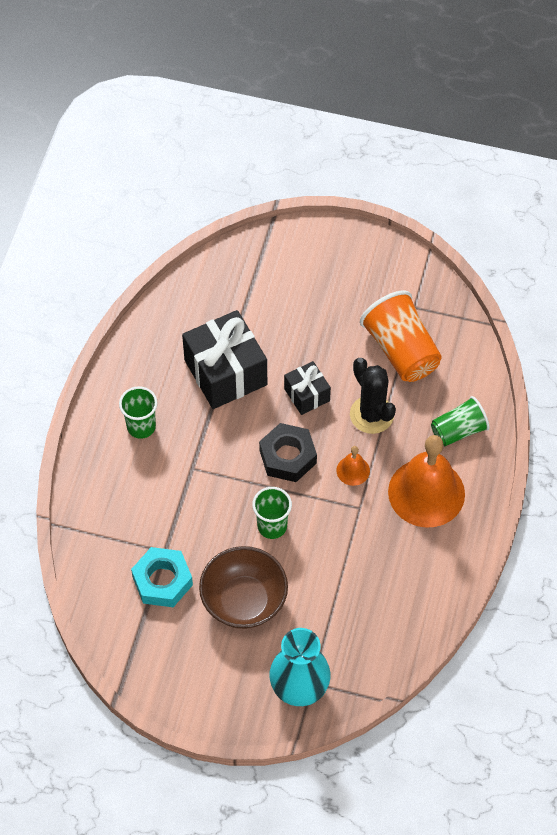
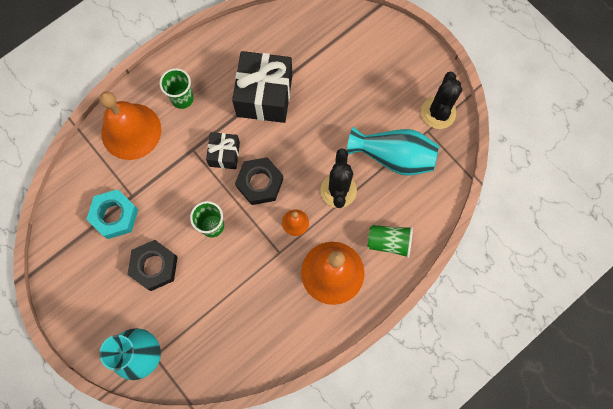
camera: 35 degrees right, 15 degrees up
(112, 491) = (131, 131): none -> orange bell
(244, 601) = (154, 266): brown bowl -> black nut
(307, 395) = (306, 147): black gift -> black gift (224, 154)
(401, 350) = (394, 157): orange cup -> turquoise vase
(412, 284) = (438, 112): none -> black cactus

